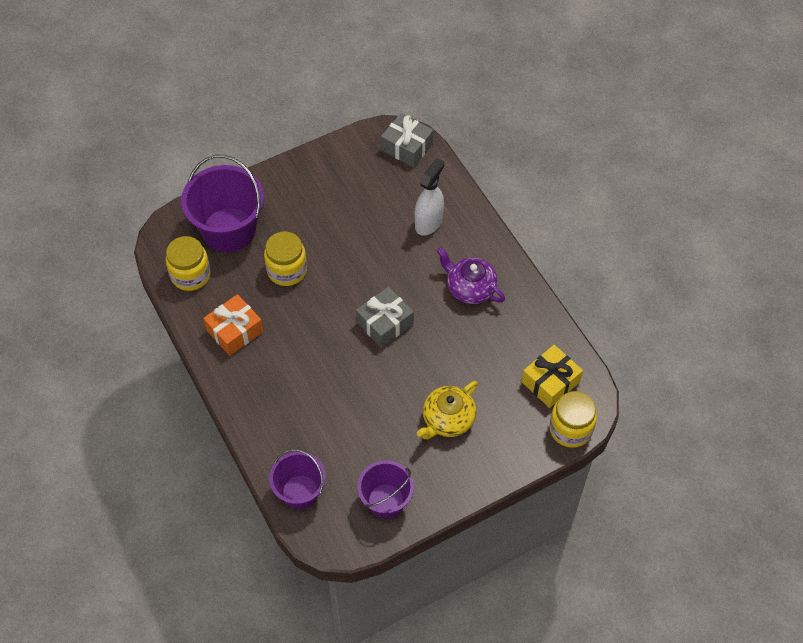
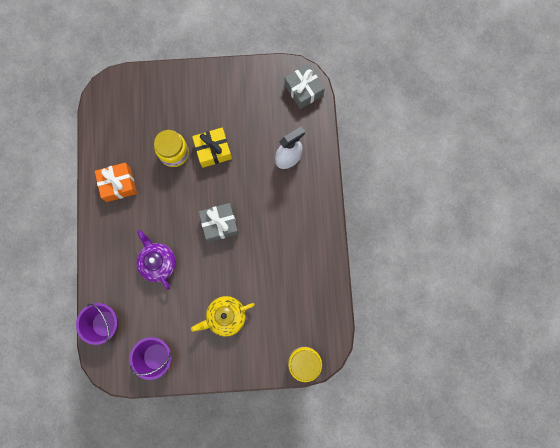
camera: 25 degrees right, 20 degrees up
(190, 275) = (109, 128): yellow jar -> none
(229, 230) = (150, 103): purple bucket -> none
(470, 288) = (291, 223): purple teapot -> purple teapot (158, 262)
(550, 382) = (309, 321): yellow gift -> yellow gift (213, 150)

